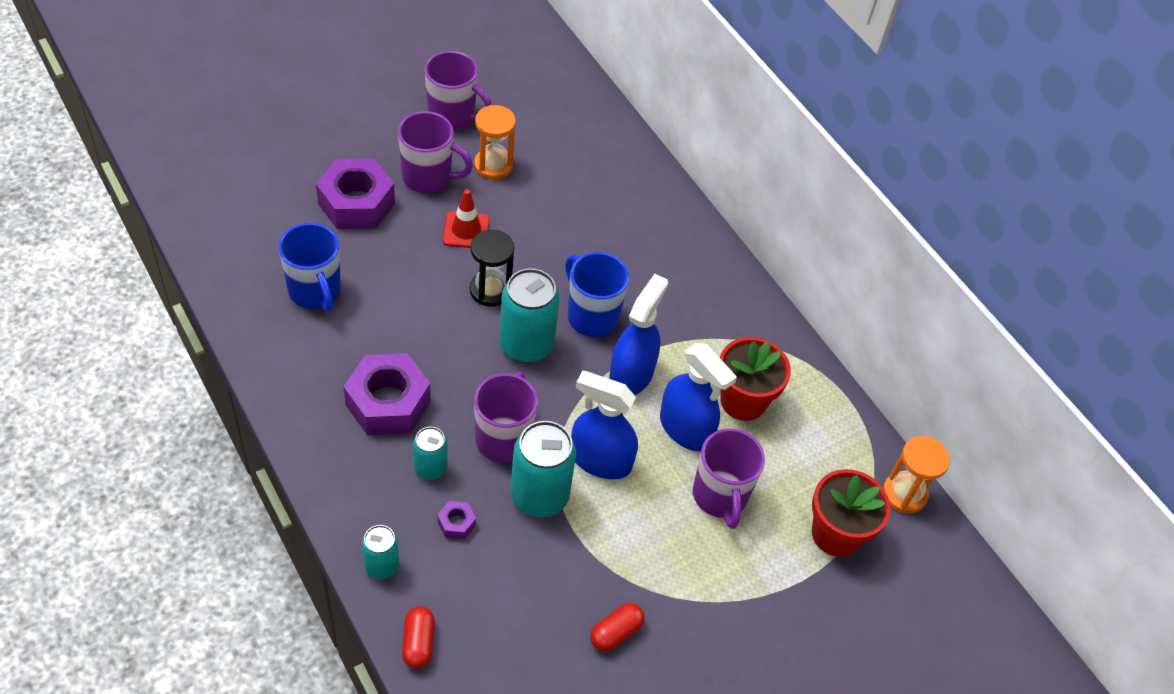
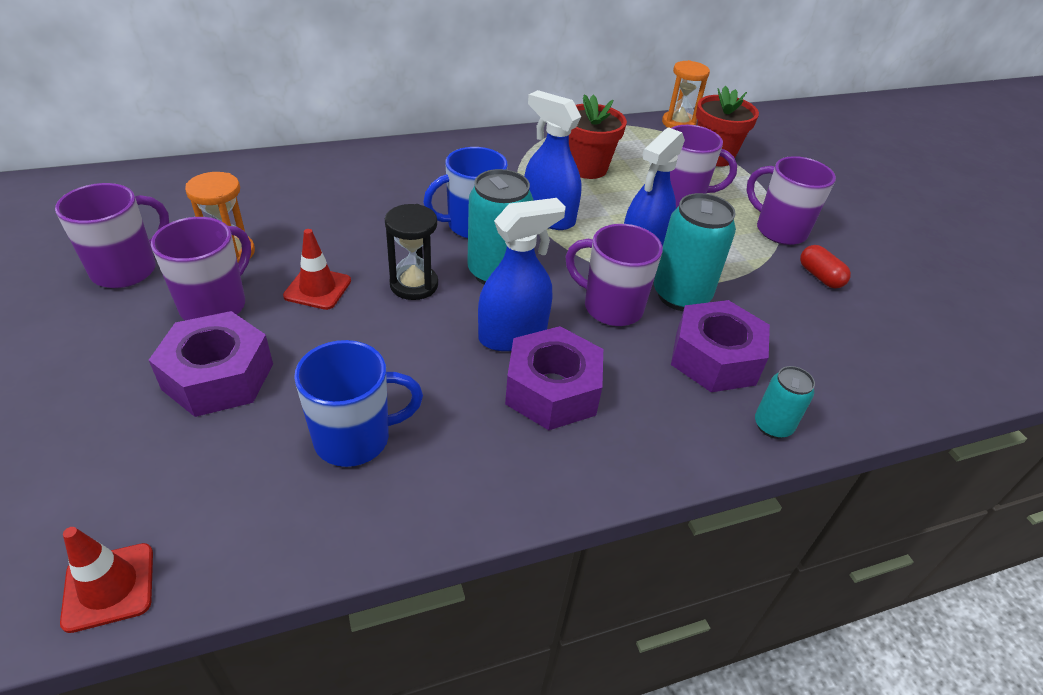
camera: 75 degrees left, 10 degrees down
(191, 211) = (109, 587): none -> red traffic cone
(418, 643) = (860, 408): red capsule -> none
(430, 468) = (645, 367): turquoise can -> none
(456, 523) = (714, 358): purple nut -> purple nut, size x2.32
(685, 429) = (612, 200): blue spray bottle -> blue spray bottle (513, 334)
(693, 598) = (779, 230): none -> purple mug

